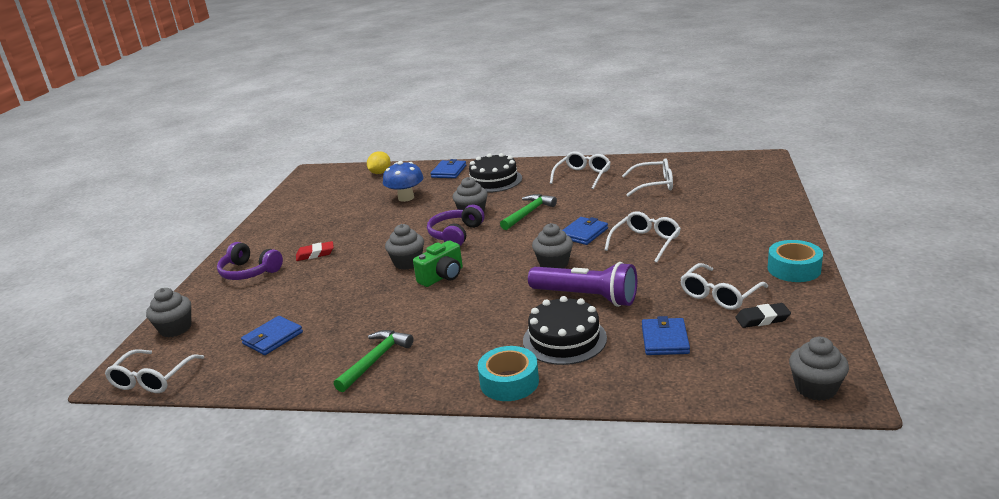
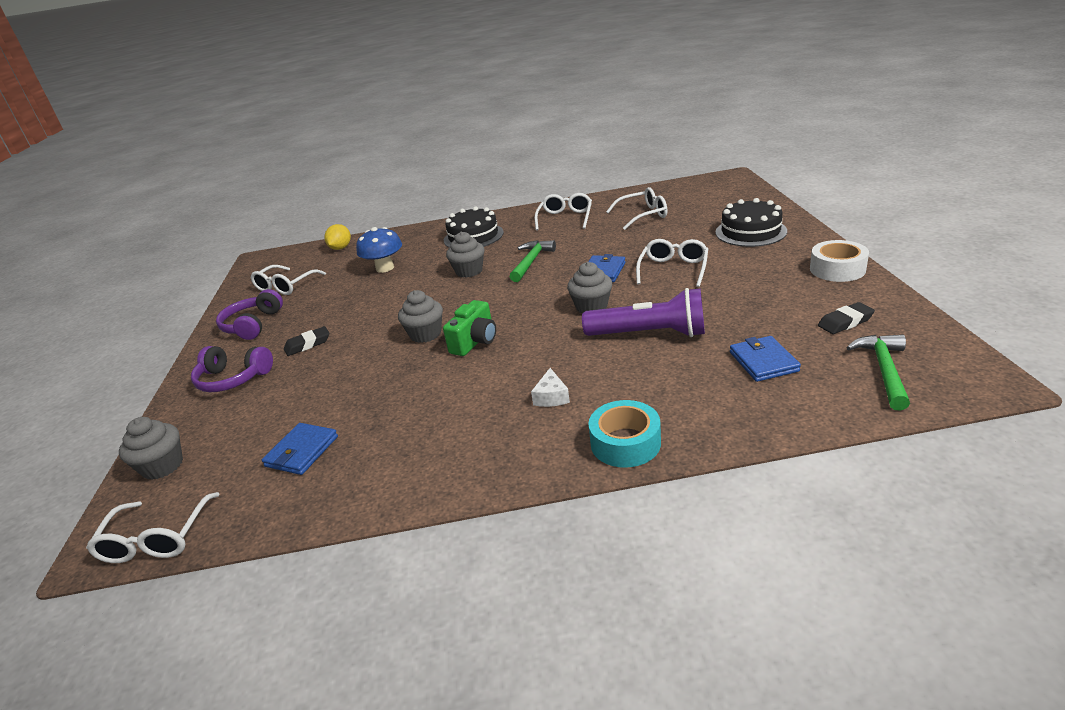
camera: 15 degrees left, 5 degrees up
(315, 254) = (308, 344): red eraser -> black eraser
(375, 360) = (449, 451): green hammer -> green hammer (884, 370)
(449, 171) = (418, 235): blue wallet -> none
(456, 234) = (464, 295): purple headphones -> purple headphones (253, 325)
(475, 334) = (551, 397): none -> white cheese
(564, 339) = (656, 382): black cake -> black cake (750, 232)
(719, 295) = (785, 307): white glasses -> white glasses (285, 286)
(794, 269) = (837, 269): turquoise tape -> white tape
(815, 388) = (952, 380): grey cupcake -> none

